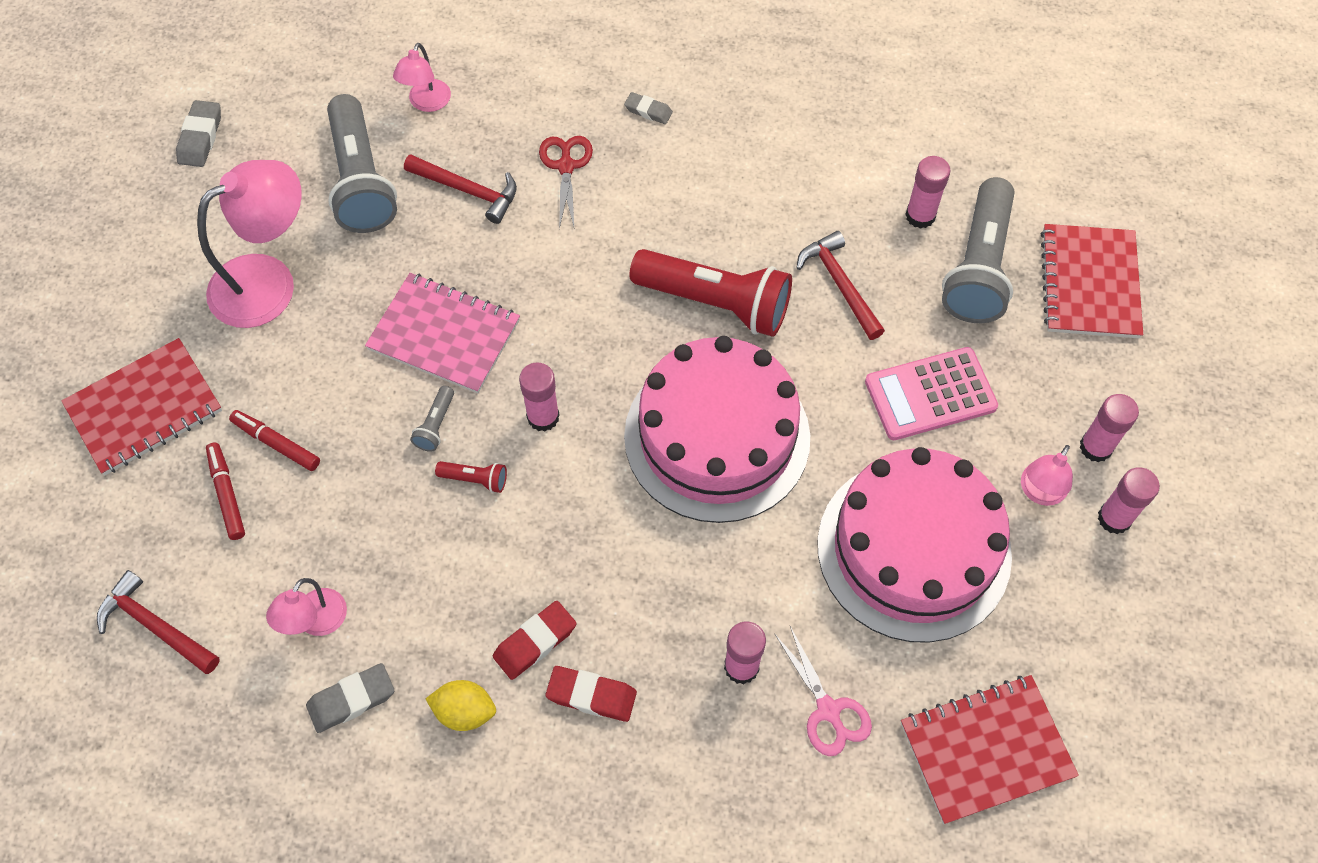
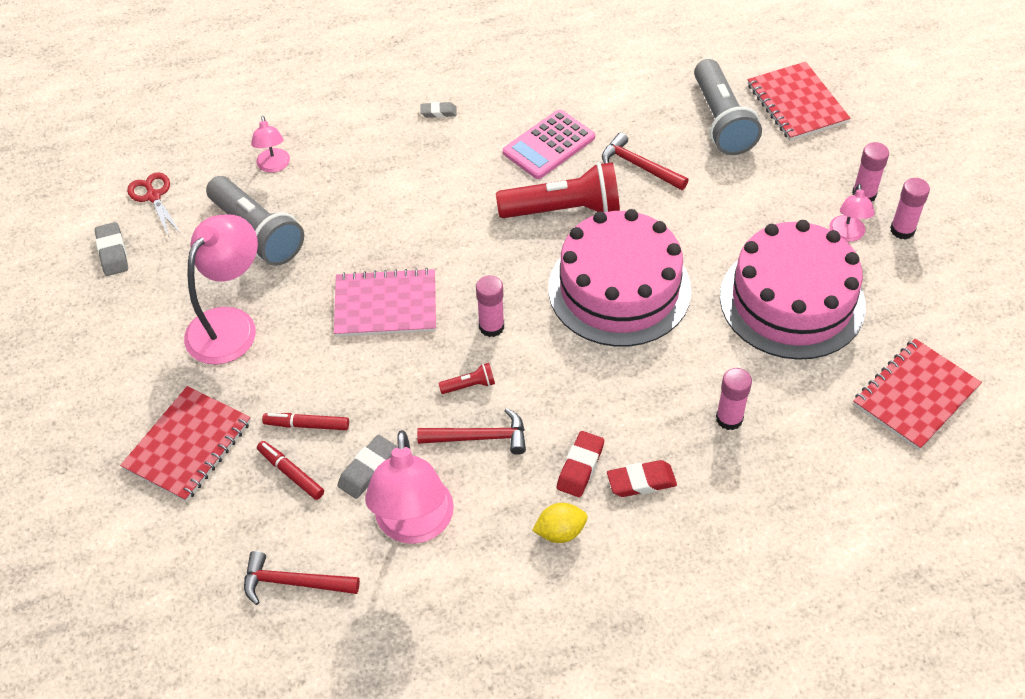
camera: 25 degrees left, 10 degrees down
(316, 622) = (414, 525): pink lamp -> pink lamp, size x1.93
(351, 700) = (474, 562): grey eraser -> grey eraser (368, 469)
(436, 425) = (418, 364): grey flashlight -> none
(468, 191) = (342, 209): red hammer -> red hammer (480, 437)
(566, 166) = (403, 167): red scissors -> red scissors (153, 196)
(828, 710) = (802, 419): pink scissors -> none
(920, 216) = (664, 106): pink glue stick -> none
(930, 394) = (741, 207): pink calculator -> pink calculator (549, 145)

